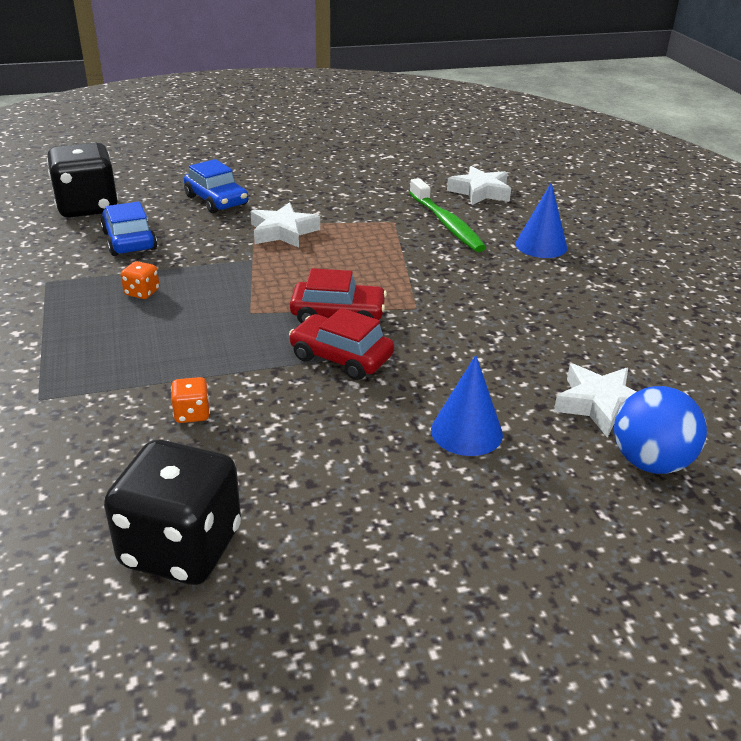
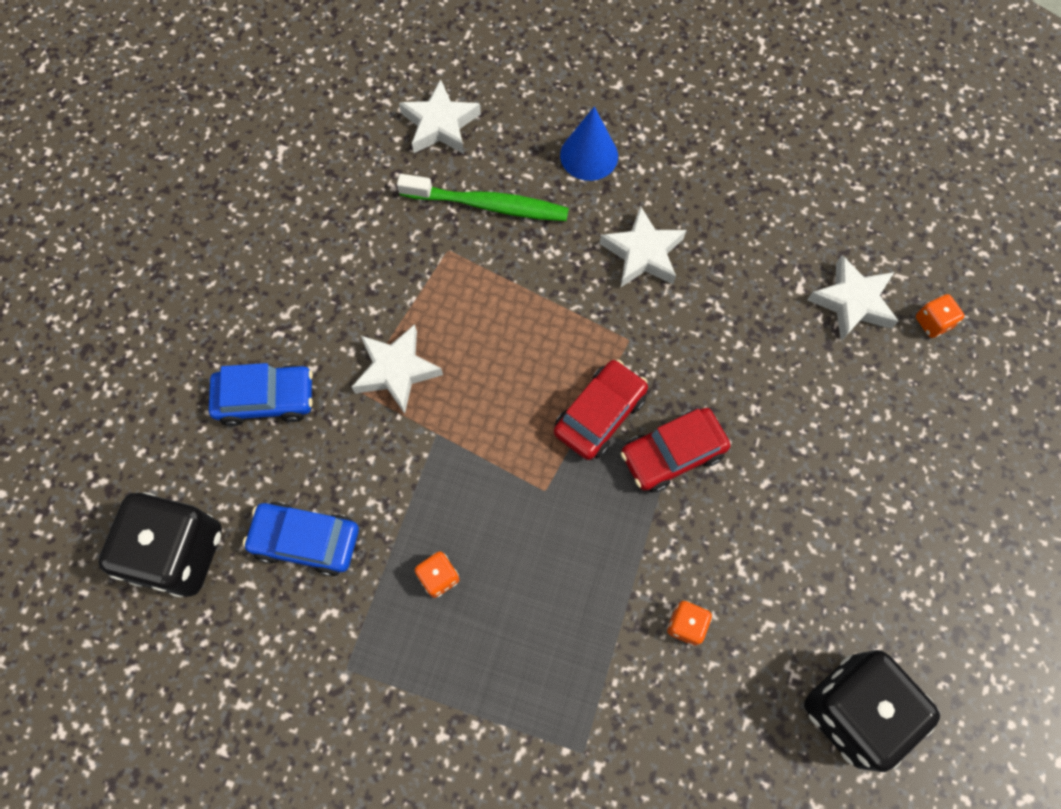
camera: 55 degrees left, 35 degrees up
(466, 432) = (830, 422): blue cone -> none
(495, 290) = (643, 253): none -> white star
(650, 462) = (932, 322): blue ball -> orange dice

